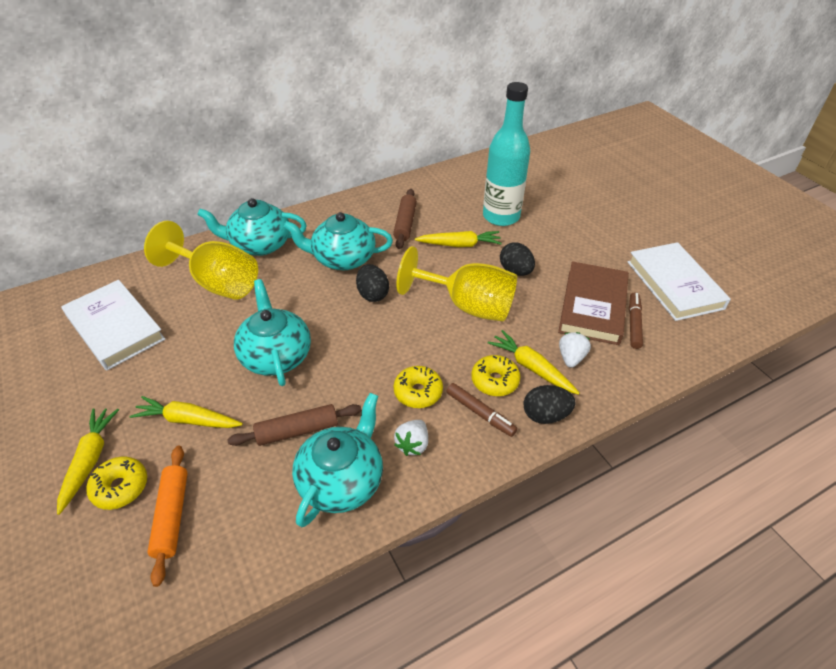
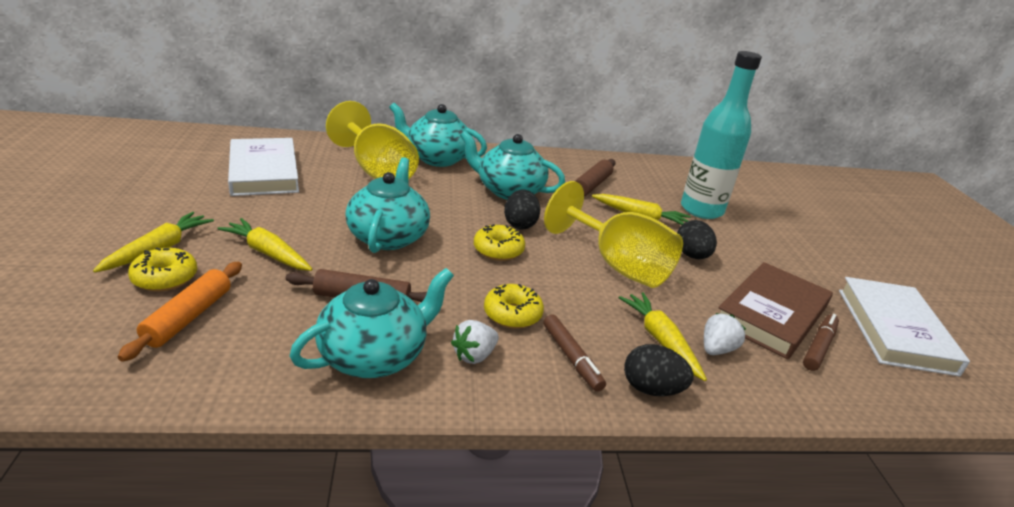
camera: 20 degrees right, 15 degrees down
(494, 381) = (608, 336): yellow donut -> yellow donut (498, 250)

